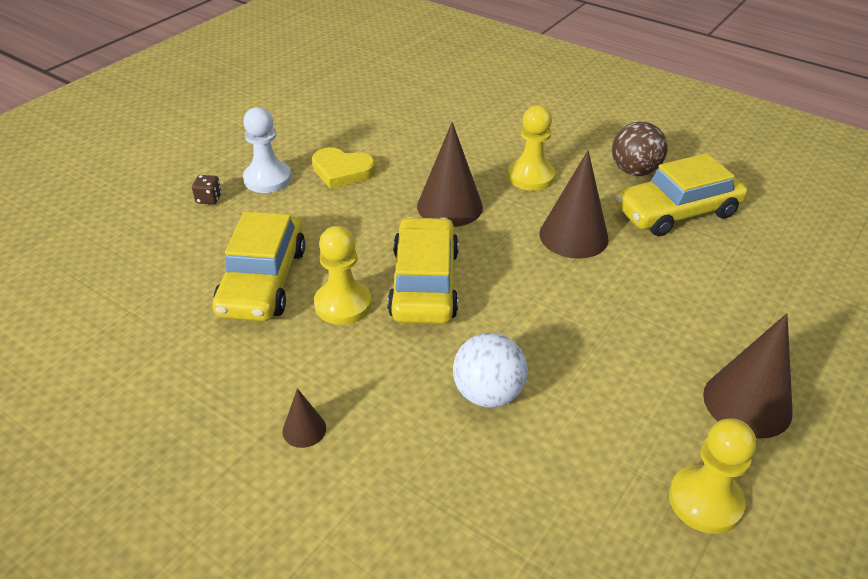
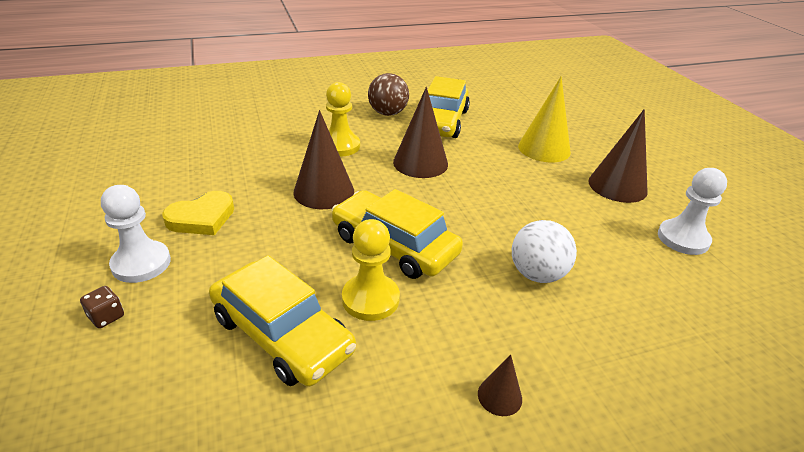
camera: 55 degrees left, 5 degrees down
(705, 501) = (683, 239): yellow pawn -> white pawn
(740, 309) = (544, 149): none -> yellow cone

